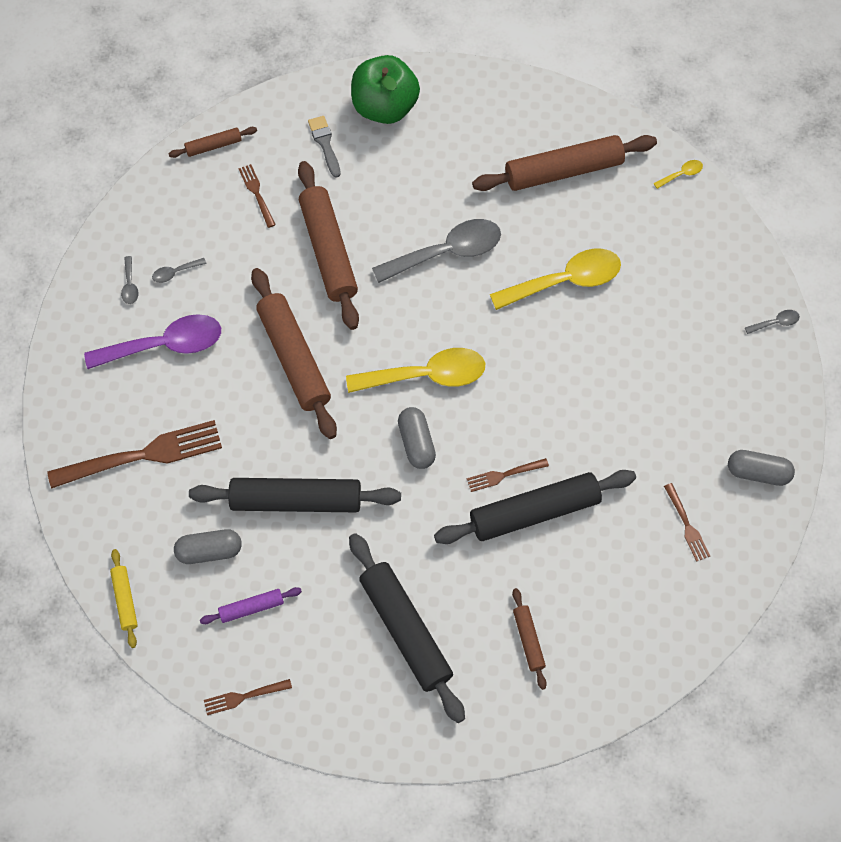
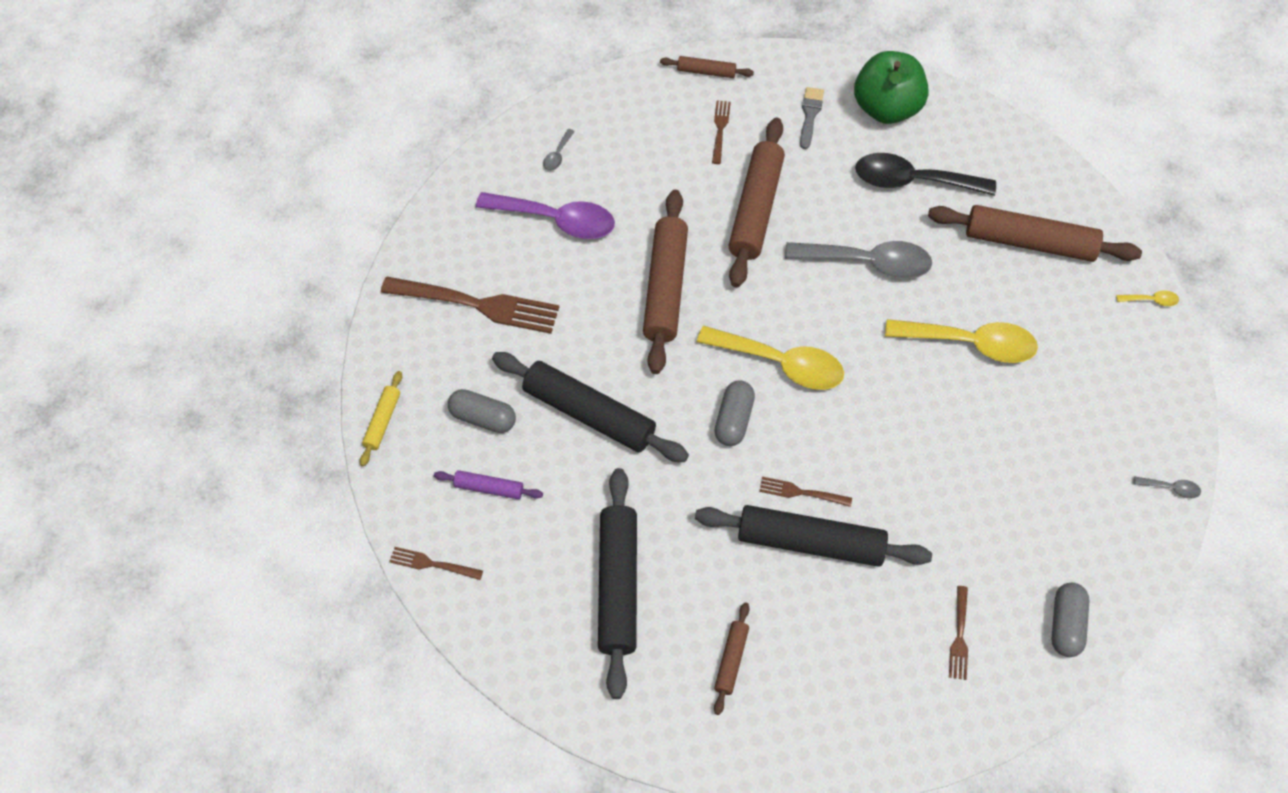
camera: 30 degrees right, 5 degrees down
(175, 272) = (604, 163): grey spoon -> none
(442, 162) = (913, 181): none -> black spoon
(758, 472) = (1066, 625): grey capsule -> grey capsule turned 60 degrees clockwise

